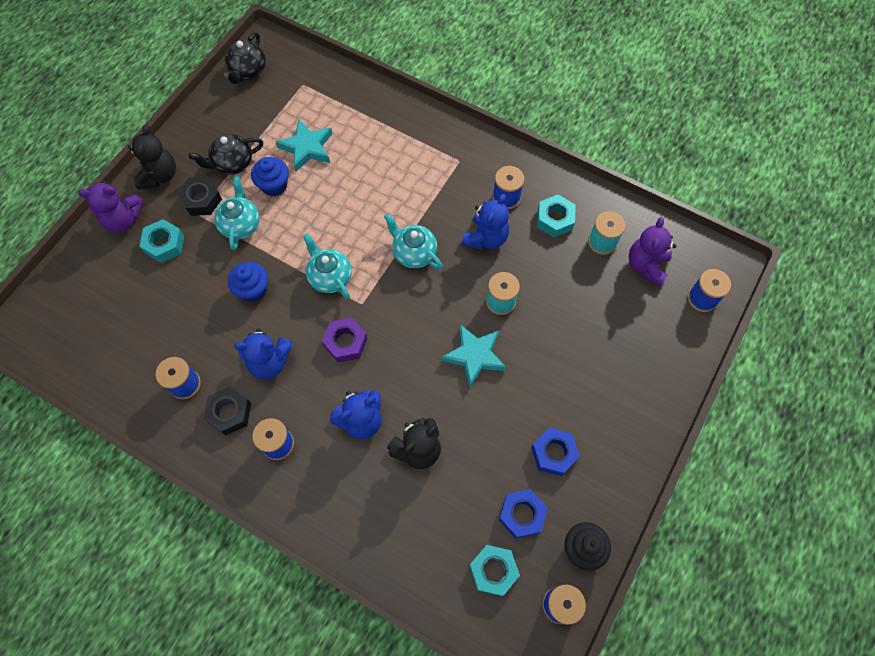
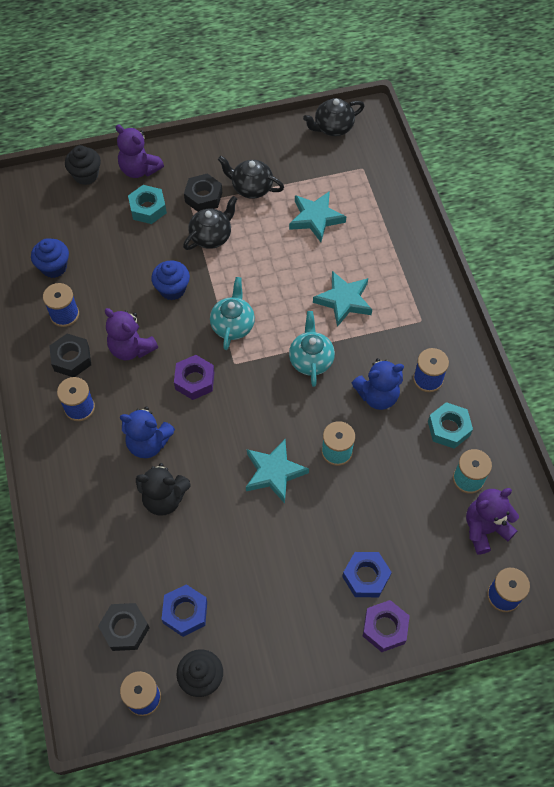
camera: 45 degrees right, 5 degrees down
(80, 260) = (86, 175): none -> black cupcake
(160, 175) = (193, 157): black teddy bear -> none
(241, 224) = (211, 236): turquoise teapot -> black teapot
(269, 362) = (131, 348): blue teddy bear -> purple teddy bear
(274, 185) = (263, 227): blue cupcake -> blue cupcake (54, 267)
(391, 191) = (344, 301): none -> turquoise star
(493, 571) = (125, 629): turquoise nut -> black nut
(553, 453) = (254, 594): blue nut -> blue nut (366, 576)
(658, 391) = (385, 628): none -> purple nut

